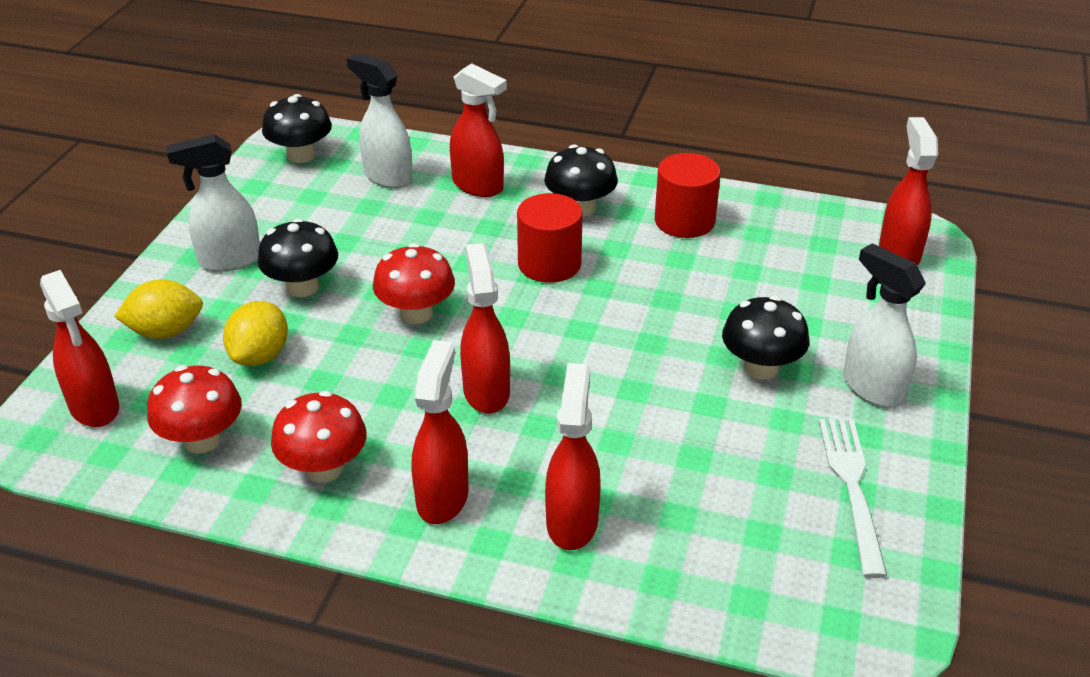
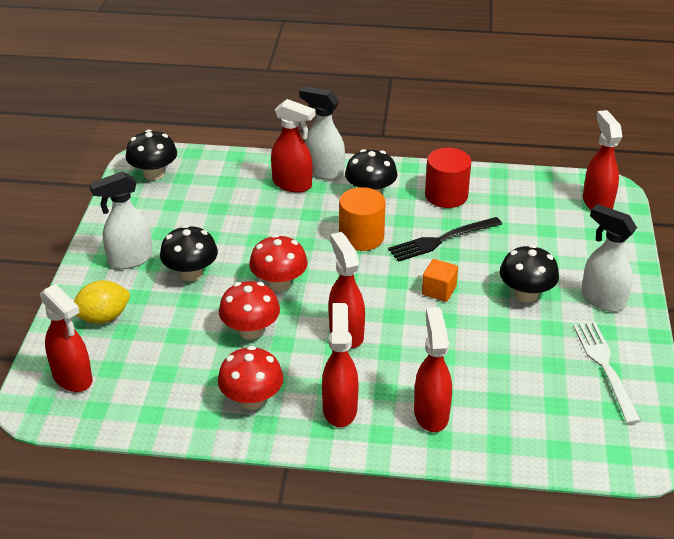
camera: 10 degrees left, 0 degrees up
(202, 440) = (159, 391): red mushroom -> red mushroom (250, 331)
(260, 356) = (178, 327): yellow lemon -> none
(387, 177) = (224, 184): white spray bottle -> white spray bottle (324, 171)
(549, 264) = (361, 237): red cylinder -> orange cylinder
(636, 348) = (439, 290): none -> orange cube
(659, 280) = (441, 240): none -> black fork

